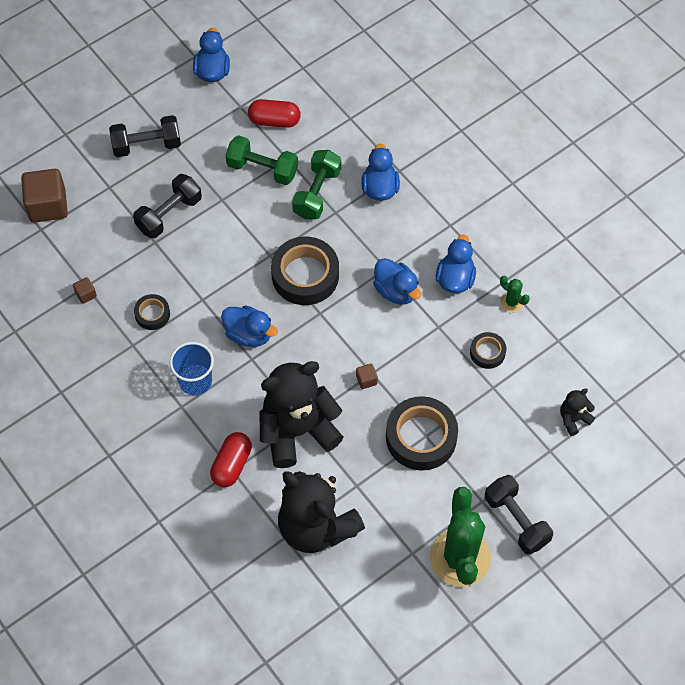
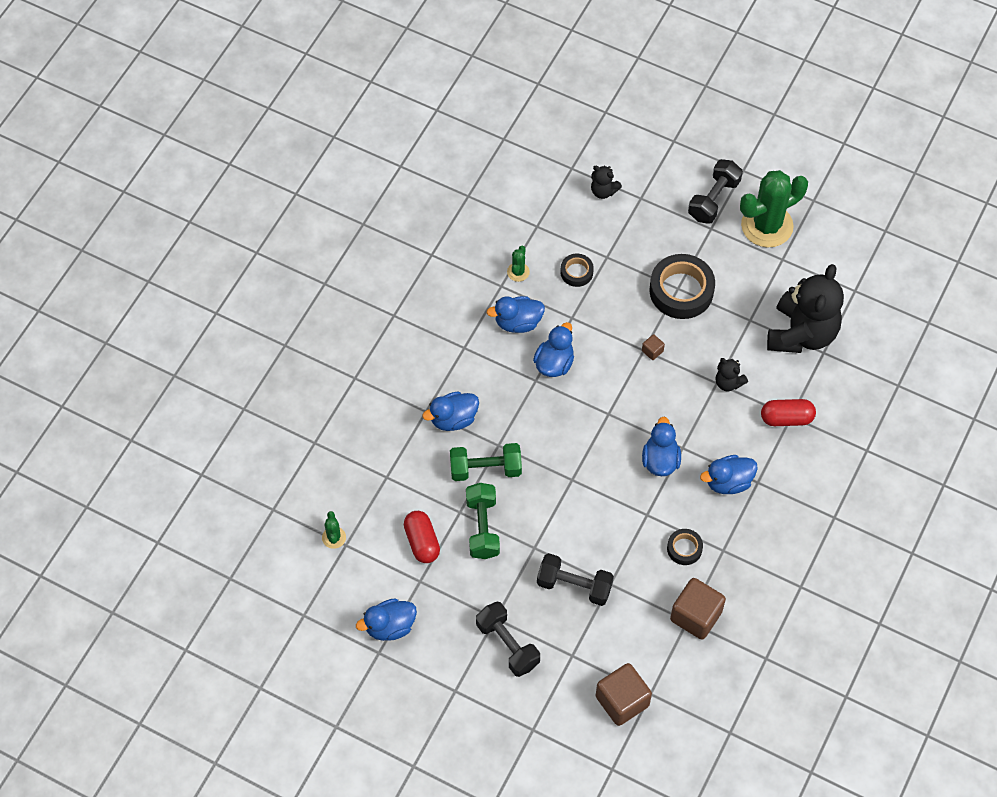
camera: 115 degrees left, 0 degrees up
(86, 294) = (696, 616): brown cube -> brown cube, size x2.29
(195, 381) = (728, 482): blue cup -> blue duck
(297, 431) = (728, 382): black teddy bear -> black teddy bear, size x0.44
(305, 275) = (577, 441): black tape -> none
(314, 62) = (334, 537): none -> green cactus

